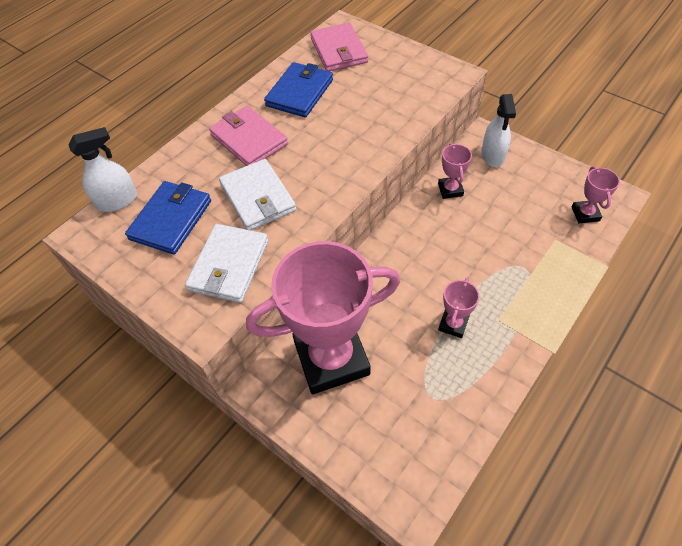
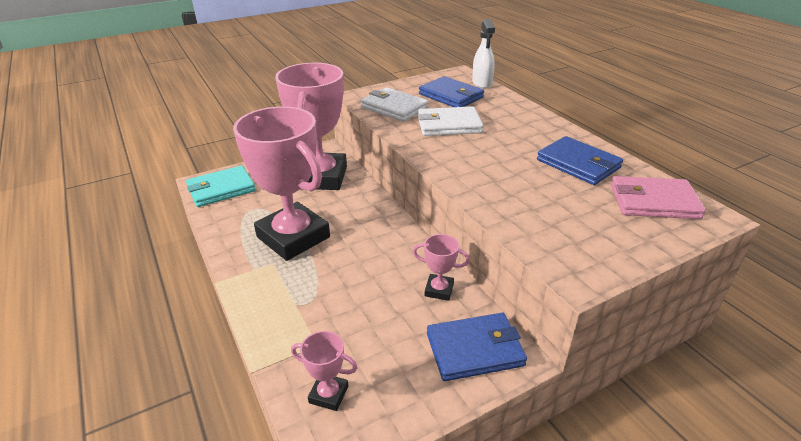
camera: 110 degrees right, 20 degrees down
(249, 139) = (520, 131): pink wallet -> none
(414, 466) = (221, 189): none -> turquoise wallet
(453, 324) = (293, 237): pink trophy -> pink trophy, size x2.41
(492, 155) = (475, 349): white spray bottle -> blue wallet

